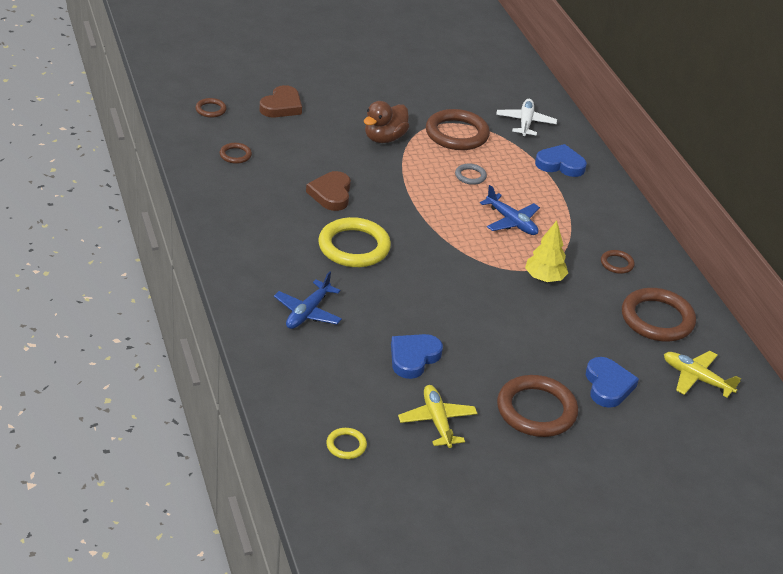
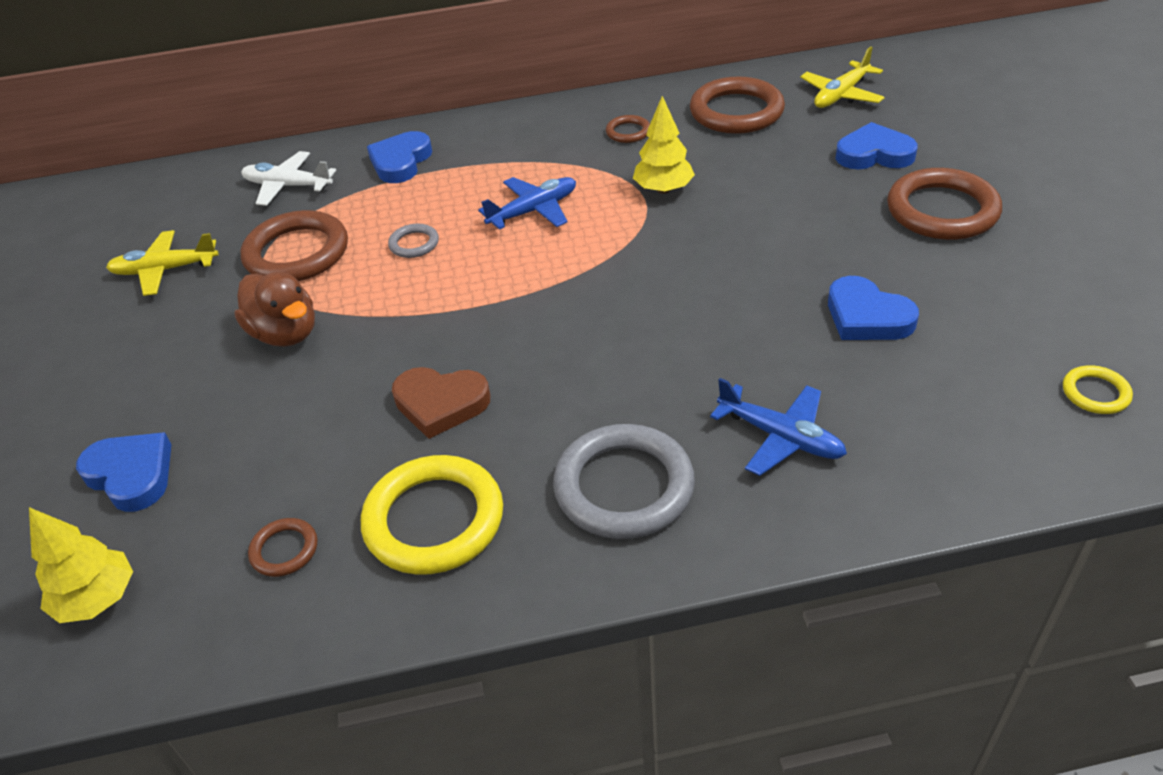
camera: 75 degrees left, 5 degrees up
(211, 110) = (97, 599): brown ring -> yellow tree
(272, 256) = (624, 487): none -> grey ring
(281, 106) = (131, 475): brown heart -> blue heart
(354, 247) = (595, 377): yellow ring -> yellow ring (434, 520)
(437, 421) = (1000, 298): yellow plane -> yellow plane (165, 270)

